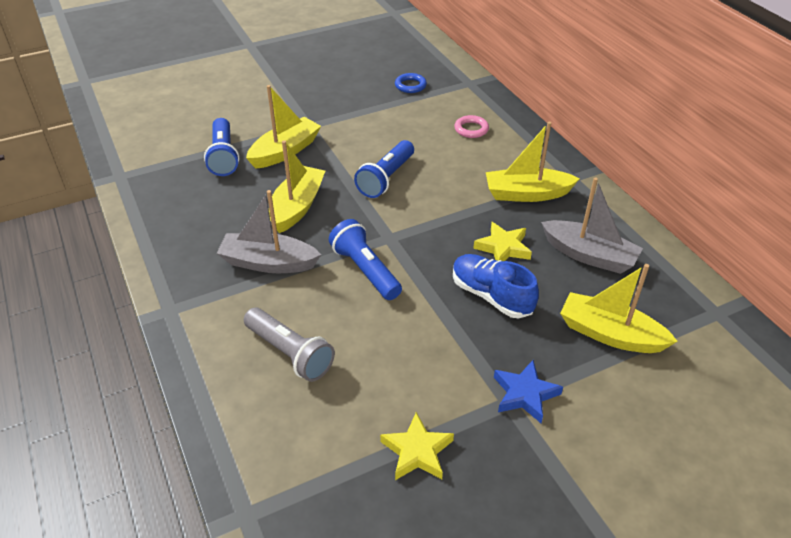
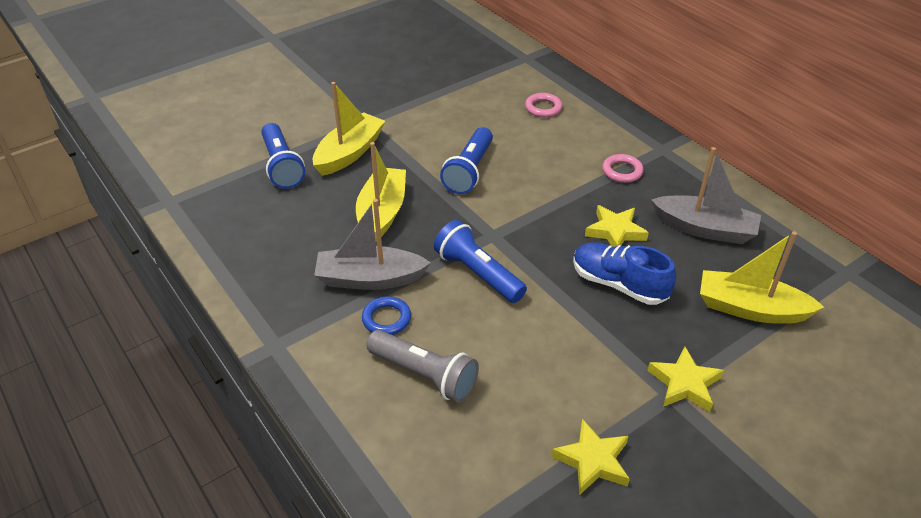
camera: 10 degrees left, 0 degrees up
(410, 85) = (464, 67): blue ring -> blue ring (386, 319)
(525, 394) = (684, 383): blue star -> yellow star
(527, 194) = (622, 171): yellow boat -> pink ring

